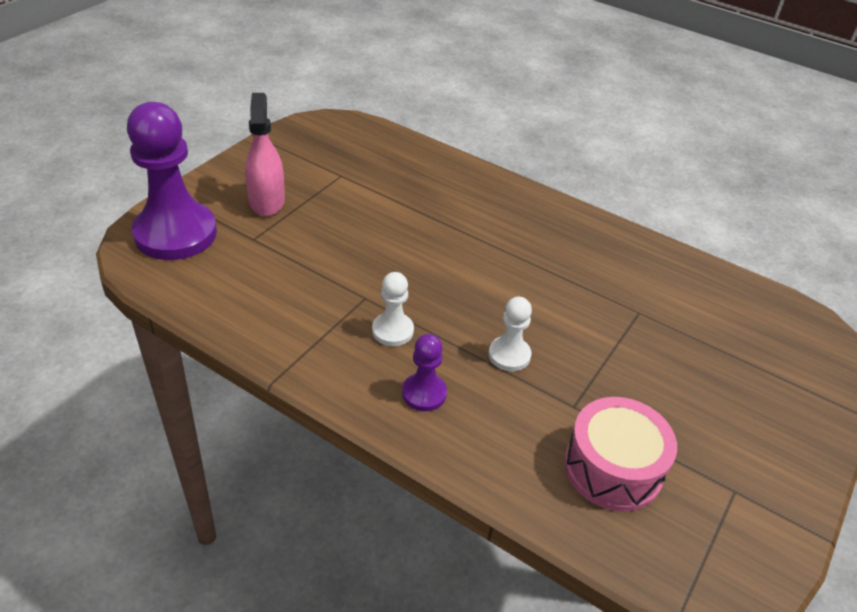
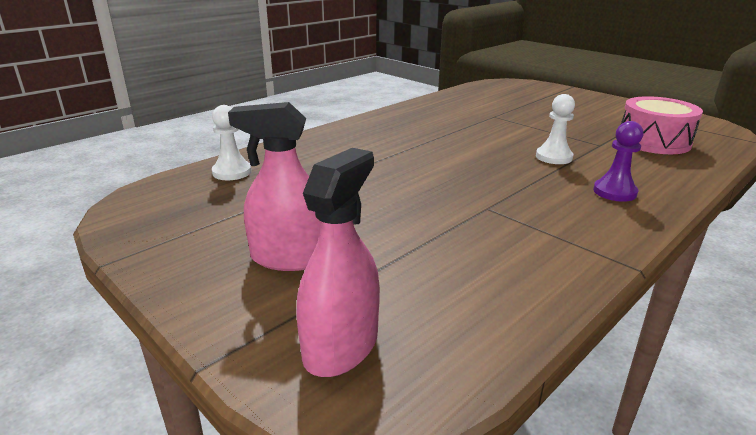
camera: 75 degrees left, 15 degrees down
(175, 233) = (341, 346): purple pawn -> pink spray bottle
(392, 331) = (536, 198): white pawn -> white pawn (232, 172)

